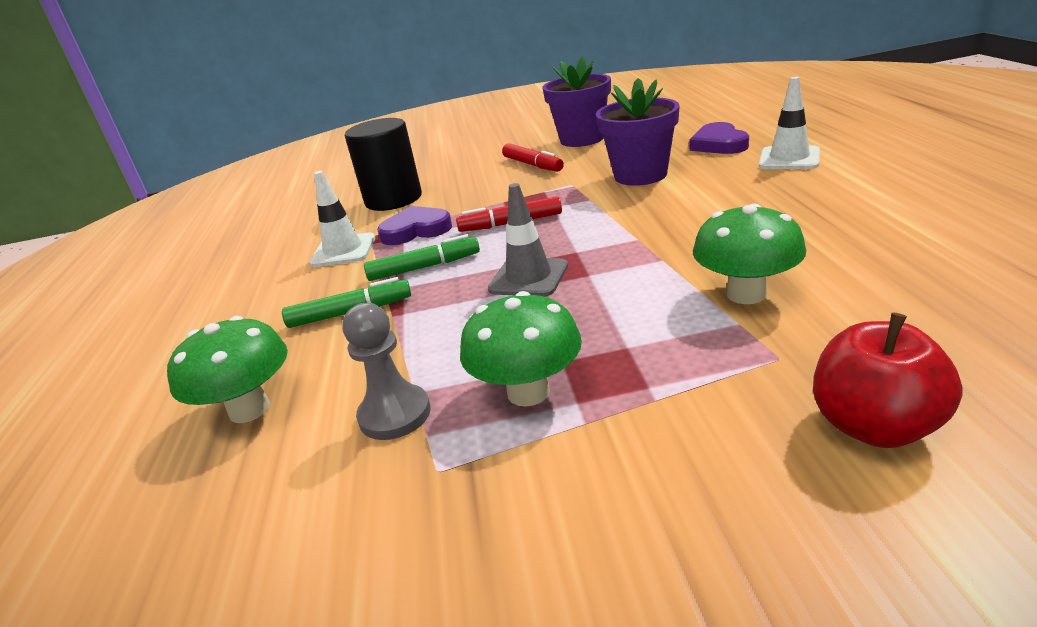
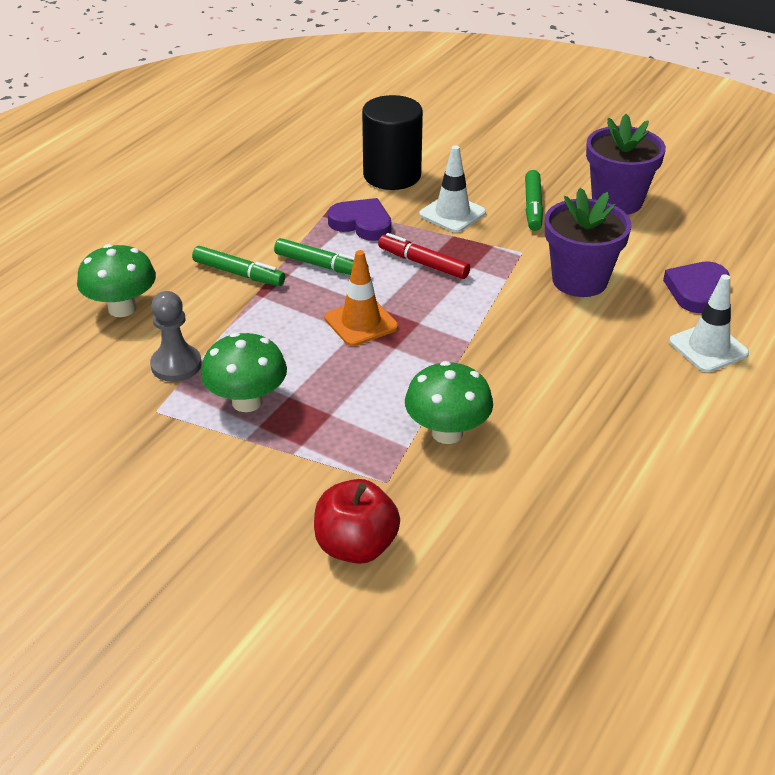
camera: 35 degrees right, 10 degrees up
(343, 250) = (298, 210): white traffic cone -> white traffic cone (452, 214)
(528, 278) = (361, 322): grey traffic cone -> orange traffic cone
(532, 165) = (533, 207): red marker -> green marker

